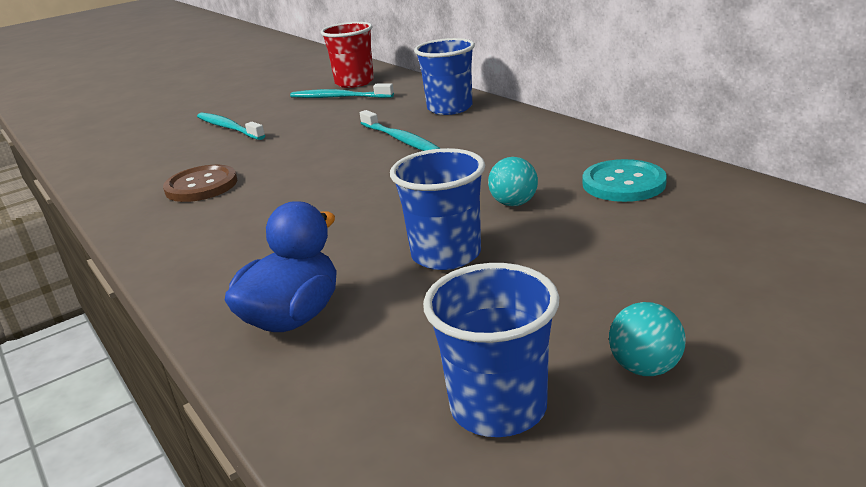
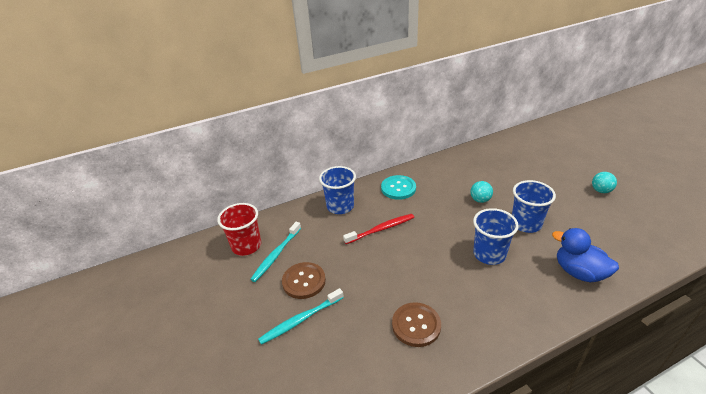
camera: 80 degrees left, 10 degrees up
(291, 118) = (304, 281): none -> brown button
(400, 139) = (381, 229): turquoise toothbrush -> red toothbrush
(498, 407) = (627, 221): blue cup -> blue cup (489, 254)
(623, 183) = (468, 170): turquoise button -> turquoise button (398, 188)

